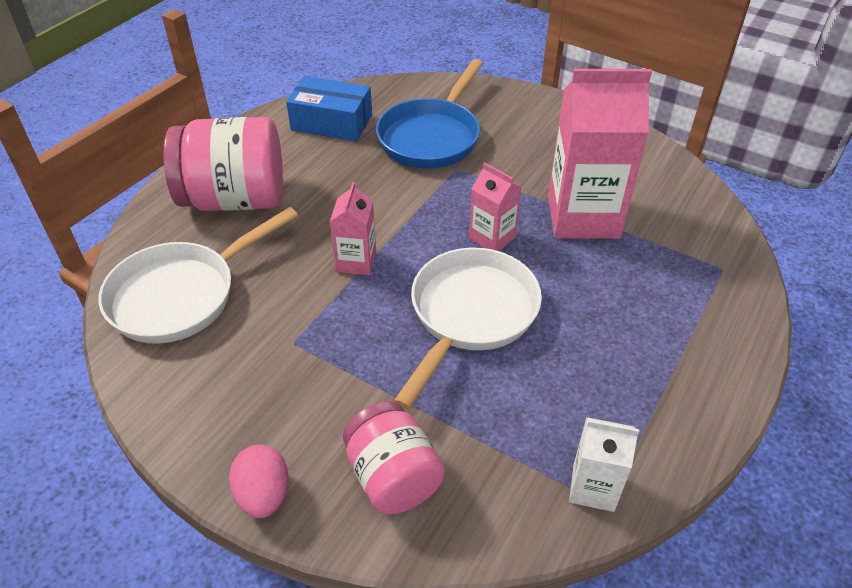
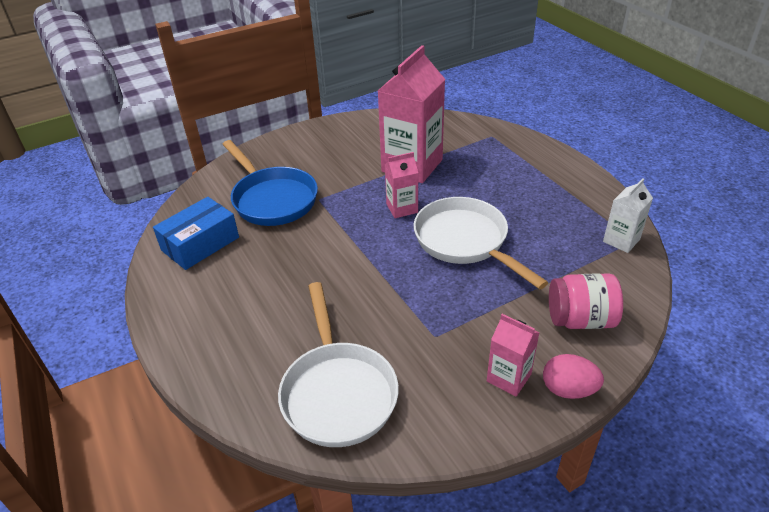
camera: 60 degrees left, 5 degrees down
(235, 199) = (244, 328): pink jar -> none
(356, 261) = (375, 278): pink carton -> pink carton (508, 378)

